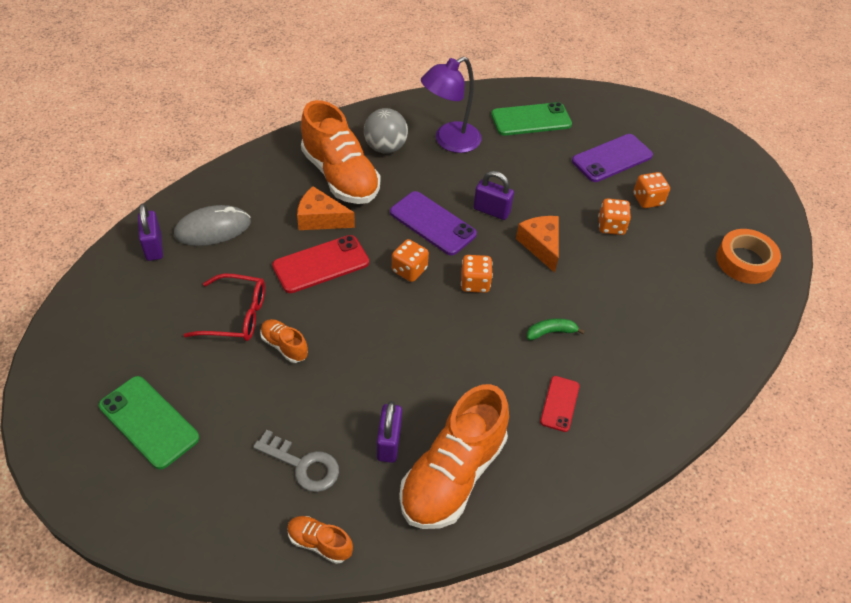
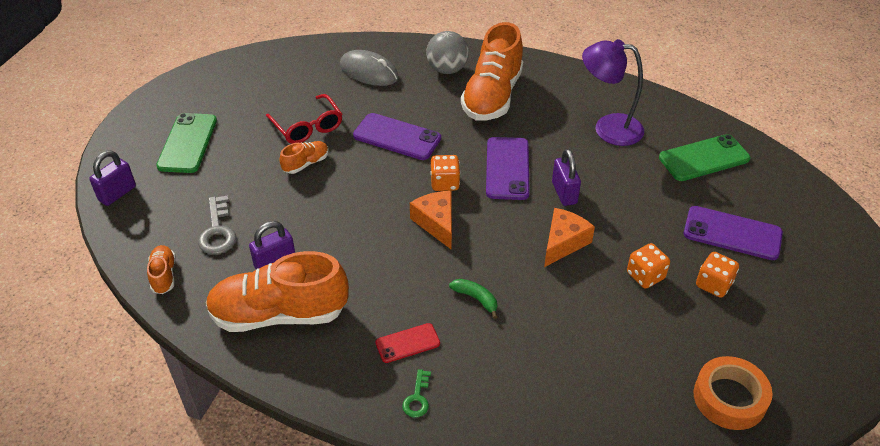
camera: 55 degrees right, 5 degrees down
(154, 247) = (324, 58): purple padlock -> purple padlock (117, 193)
(284, 346) = (306, 163): orange shoe -> orange shoe turned 45 degrees clockwise
(320, 219) = (439, 112): orange cheese -> orange cheese (436, 223)
(321, 264) = (397, 137): red phone -> purple phone
(385, 147) = (552, 100): grey ball -> grey ball (447, 69)
(475, 283) = (475, 226): orange dice -> none
(531, 119) = (704, 158): green phone -> green phone turned 60 degrees counterclockwise
(618, 432) = (417, 398): none -> green key

